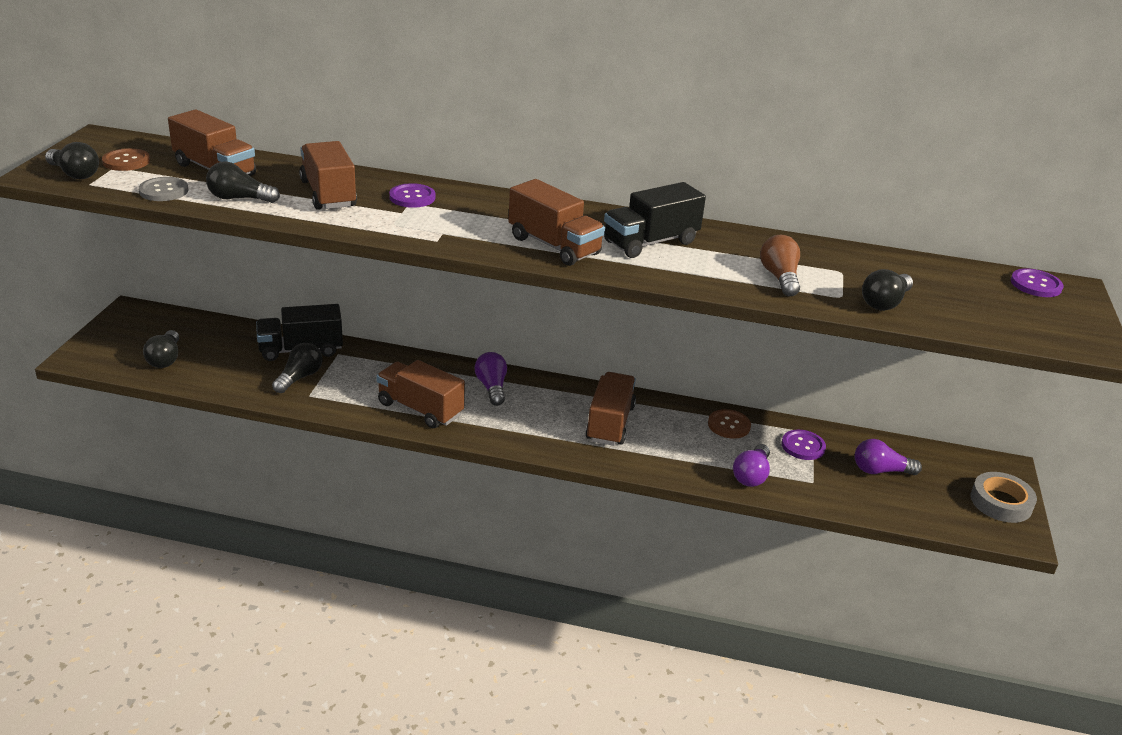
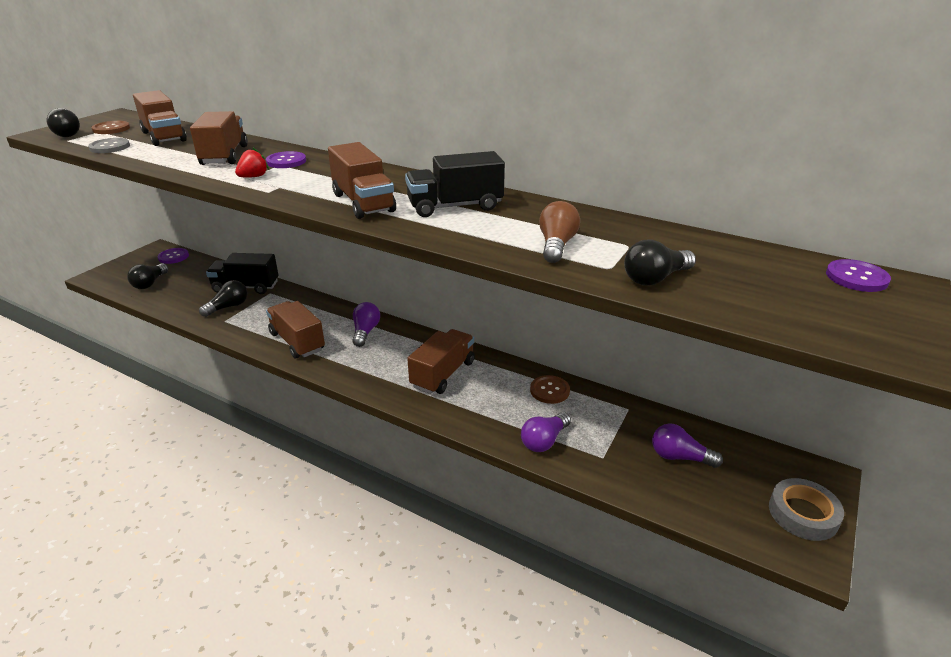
camera: 20 degrees right, 0 degrees up
(239, 198) = (155, 155): black light bulb -> none
(398, 222) = (253, 177): none -> red strawberry
(803, 446) = (611, 420): purple button -> purple button (173, 257)

